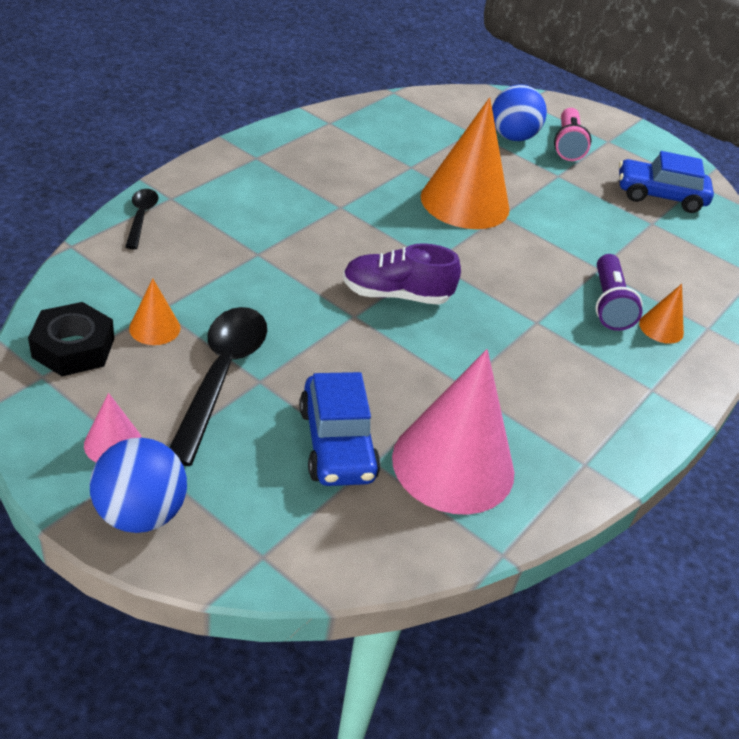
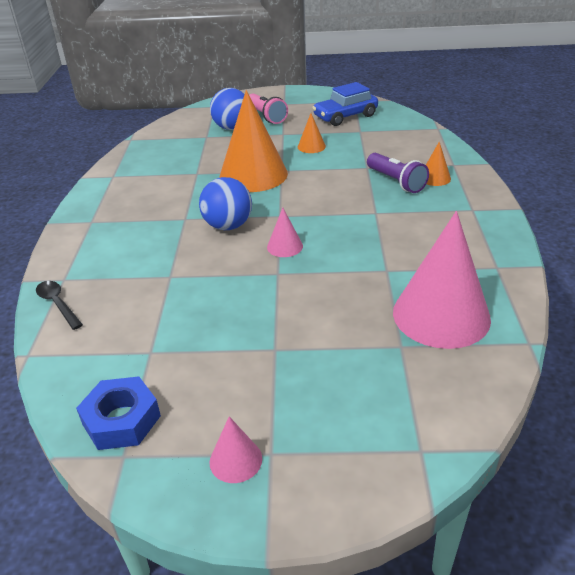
camera: 30 degrees left, 5 degrees down
(73, 348) = (121, 420): black nut -> blue nut
(140, 513) = (315, 489): blue ball -> blue ball (228, 226)
(154, 328) = (163, 366): orange cone -> orange cone (311, 146)
(221, 376) = (247, 364): black spoon -> none
(337, 443) = (368, 351): blue car -> none
(396, 295) = (285, 246): purple shoe -> pink cone

